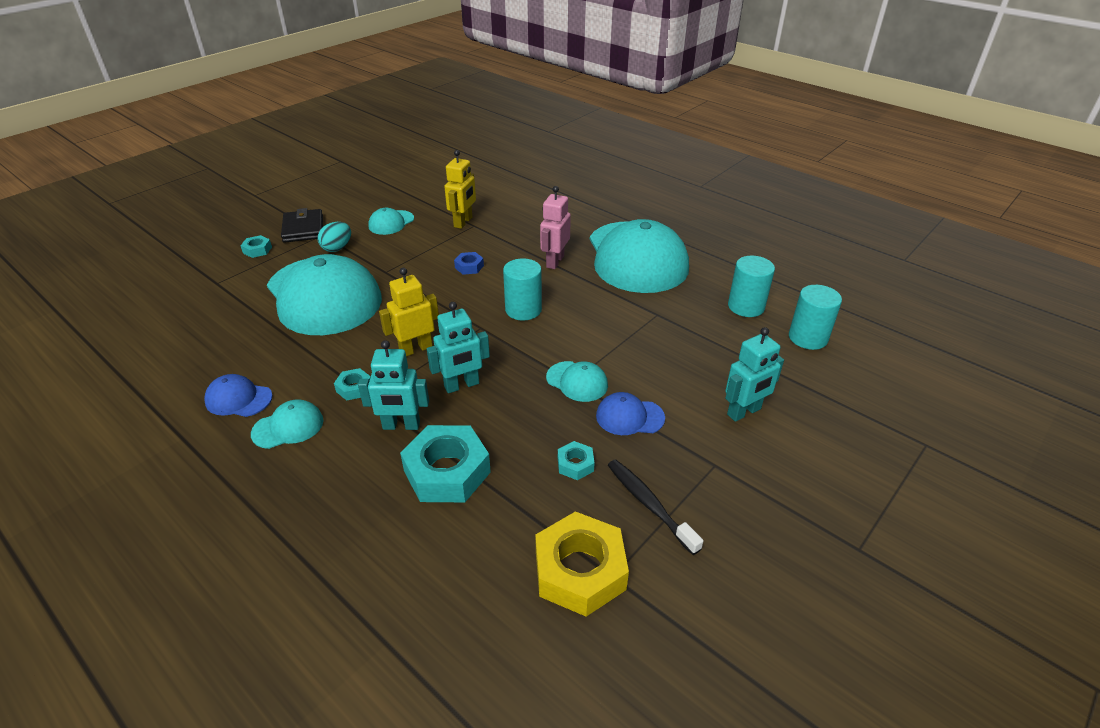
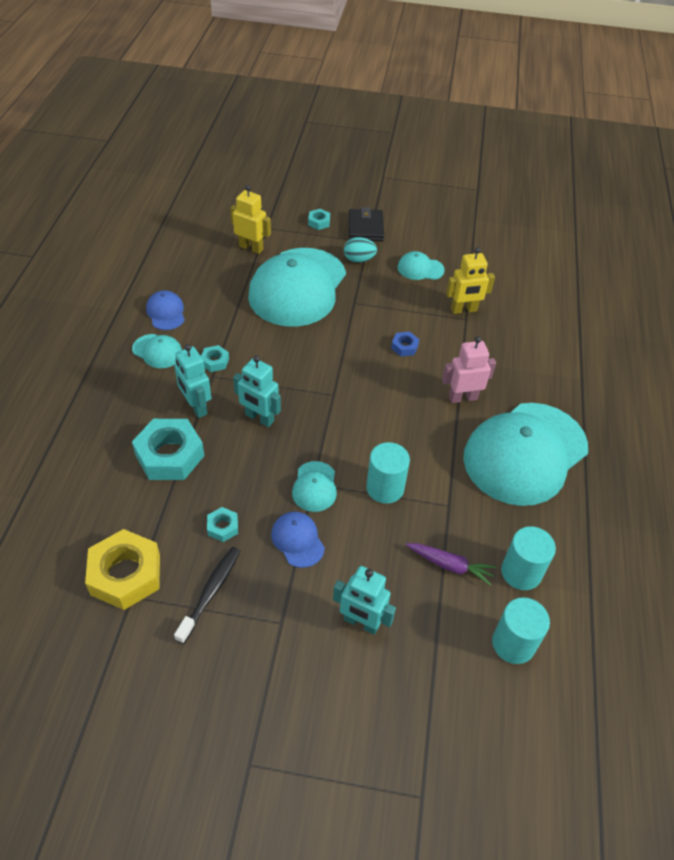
camera: 55 degrees right, 10 degrees up
(303, 229) = (365, 228): black wallet -> black wallet turned 45 degrees counterclockwise
(416, 349) = (279, 370): yellow robot -> yellow robot (251, 248)
(523, 309) = (377, 409): turquoise cylinder -> turquoise cylinder (385, 488)
(717, 338) = (450, 565): none -> purple carrot

